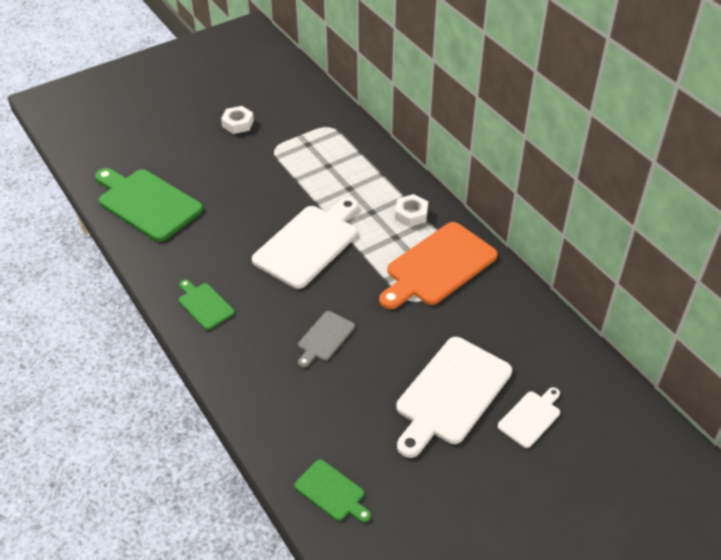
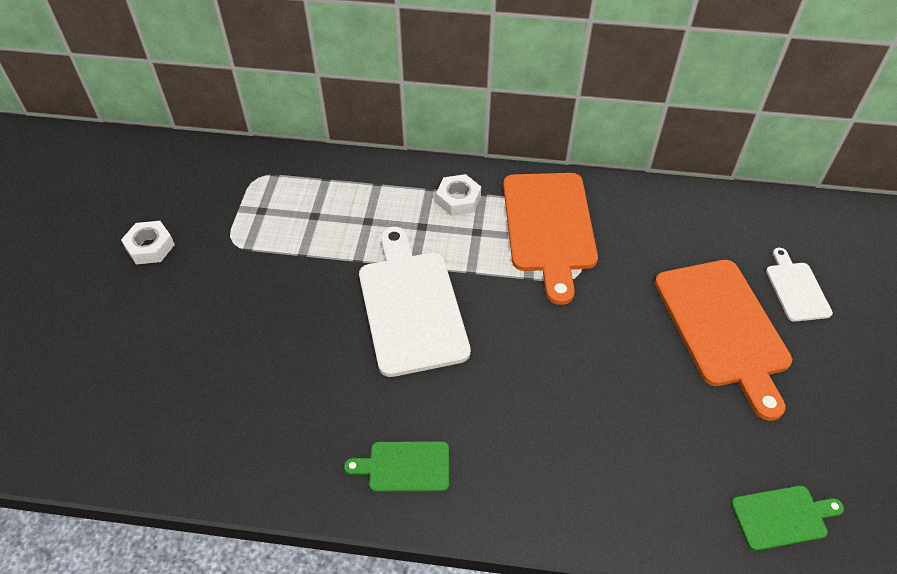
camera: 50 degrees left, 5 degrees up
(147, 203) = (169, 420): green cutting board -> none
(325, 338) = (562, 382): grey cutting board -> none
(451, 394) = (723, 328): white cutting board -> orange cutting board

